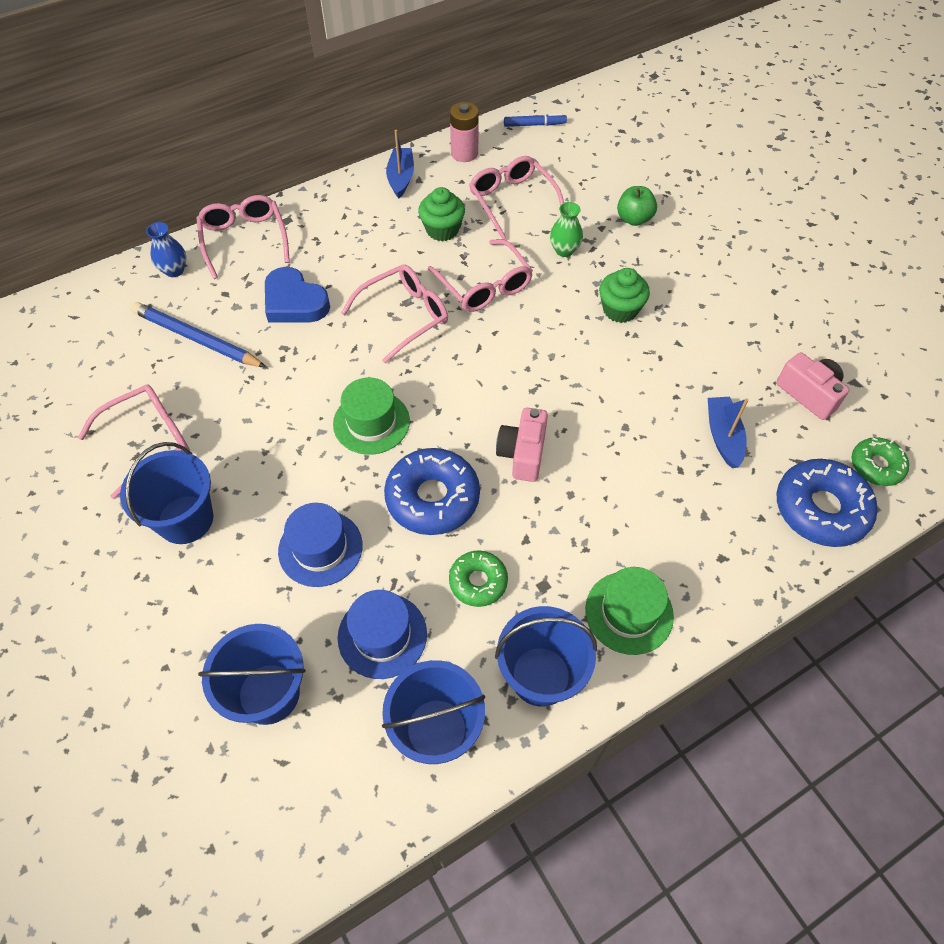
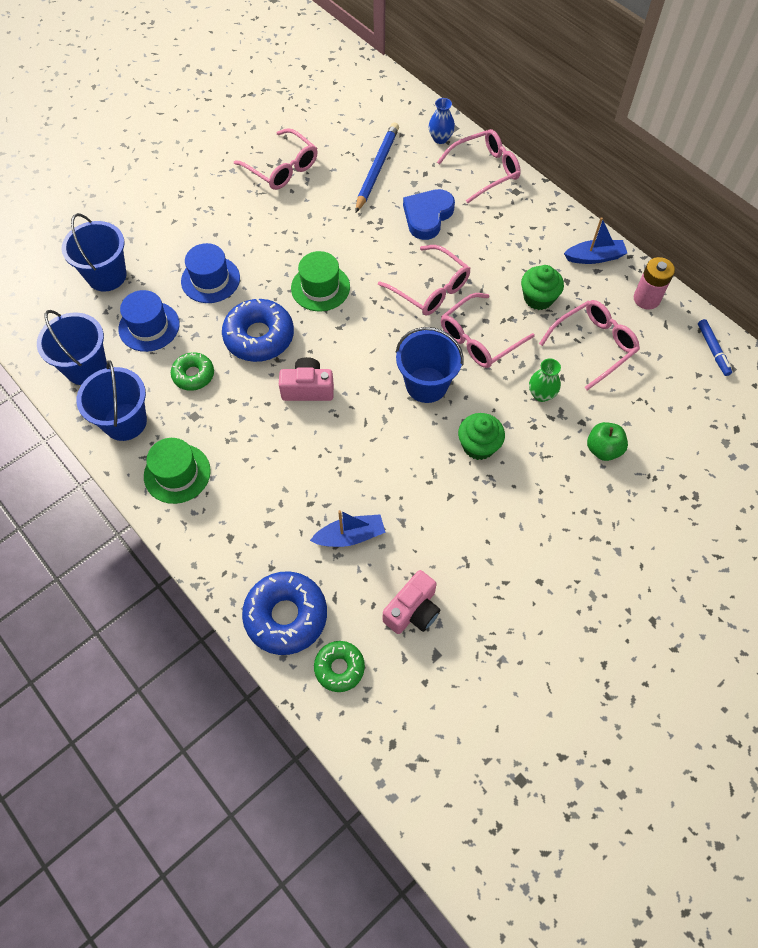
camera: 80 degrees right, 5 degrees up
(185, 519) = (224, 203): blue bucket -> blue bucket (426, 385)

